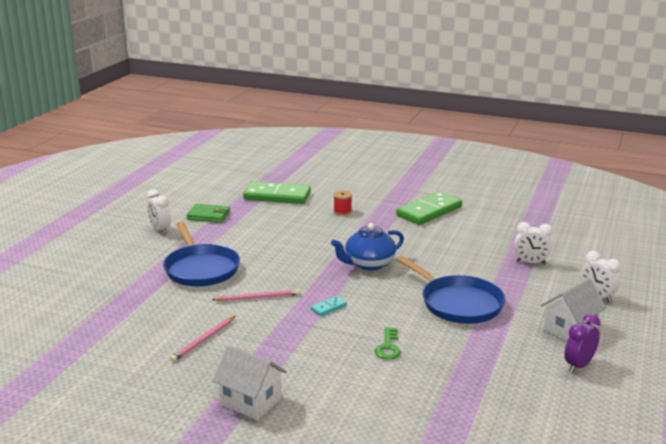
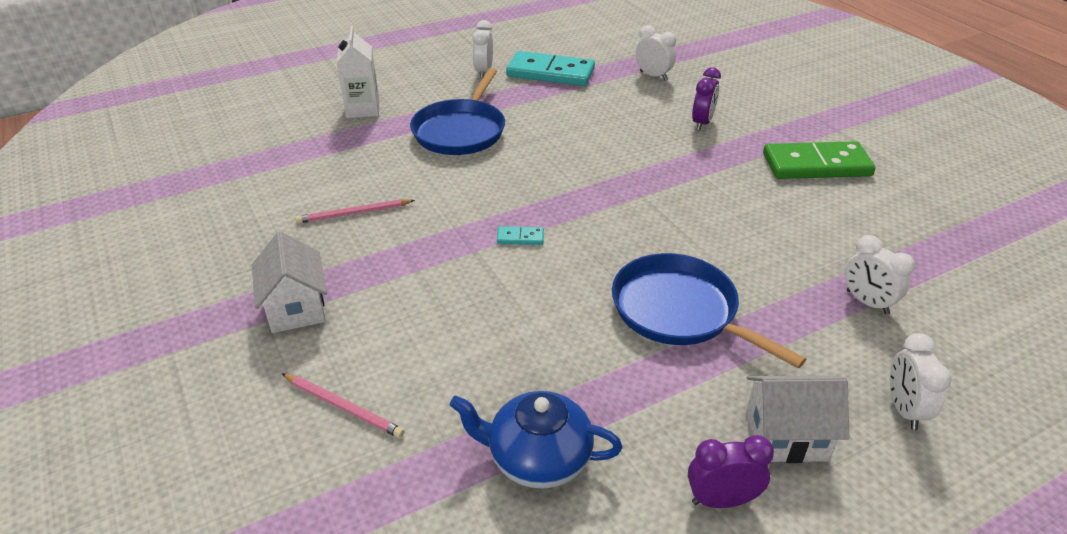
camera: 40 degrees right, 15 degrees up
(106, 282) = (363, 109): none -> white carton
(208, 215) = (550, 73): green wallet -> turquoise domino
(258, 298) = (467, 190): pink pencil -> pink pencil (343, 407)
(277, 196) = (653, 76): green domino -> white clock
(342, 212) = (702, 123): red spool -> purple clock
(368, 264) = (641, 203): blue teapot -> blue teapot (537, 458)
(388, 347) = (514, 323): green key -> none
(458, 303) = (679, 311): blue pan -> blue pan turned 135 degrees clockwise

